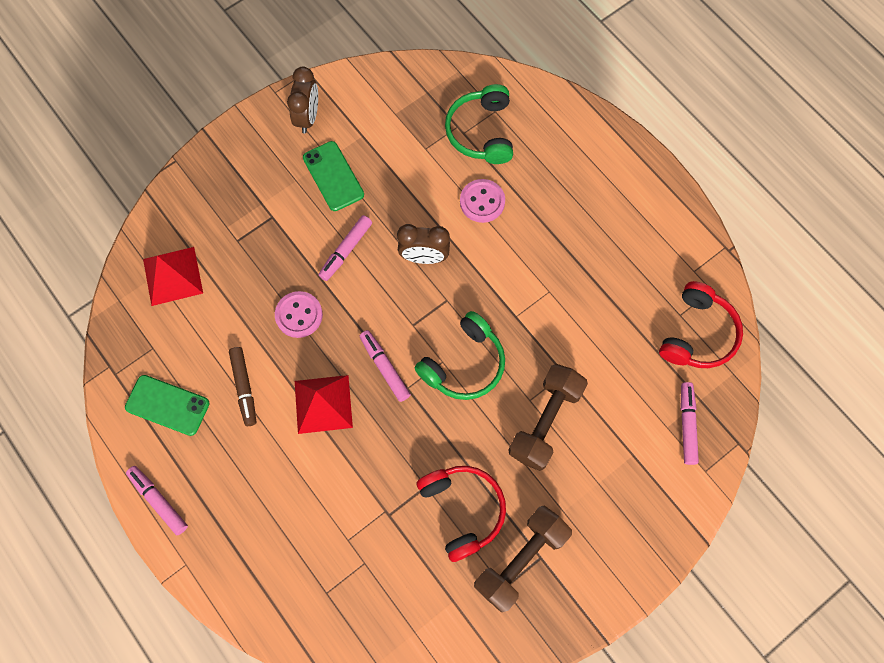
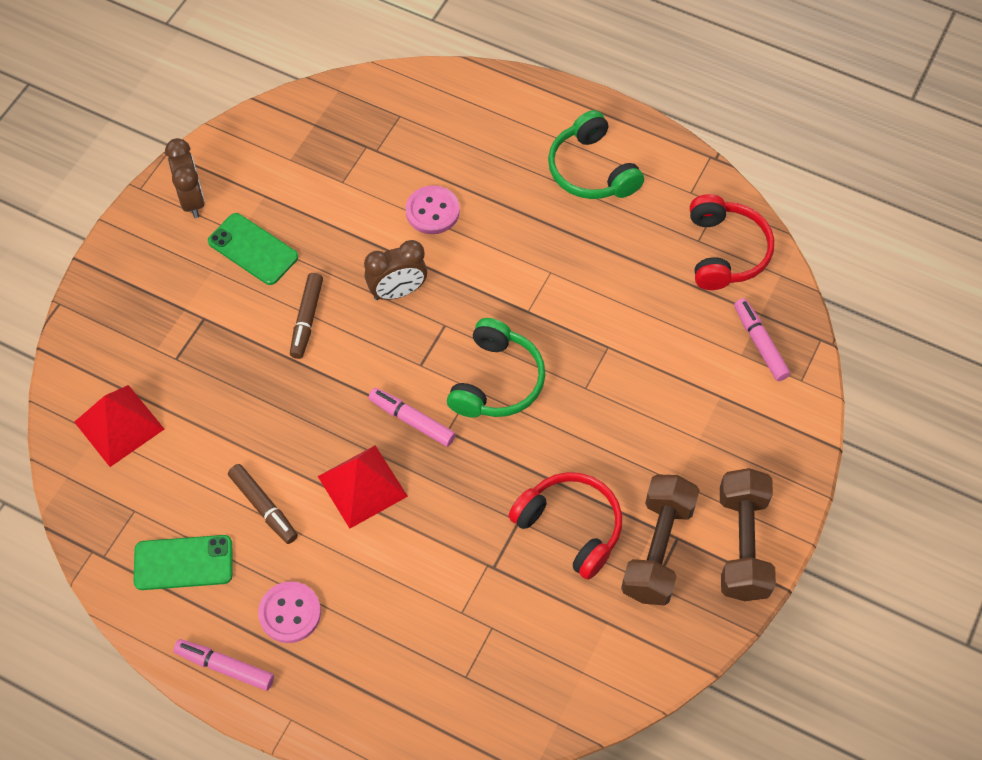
camera: 25 degrees left, 10 degrees down
(299, 315) = (287, 407): pink button -> pink button (290, 613)
(346, 250) = (306, 319): pink marker -> brown marker
(481, 132) = (396, 142): green headphones -> green headphones (592, 170)
(545, 421) = (612, 402): brown dumbbell -> brown dumbbell (742, 544)

